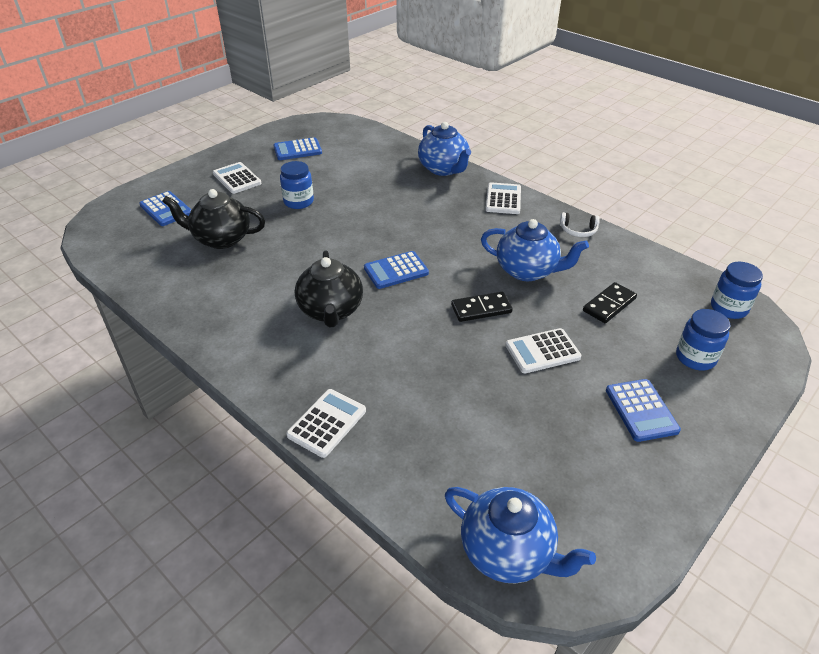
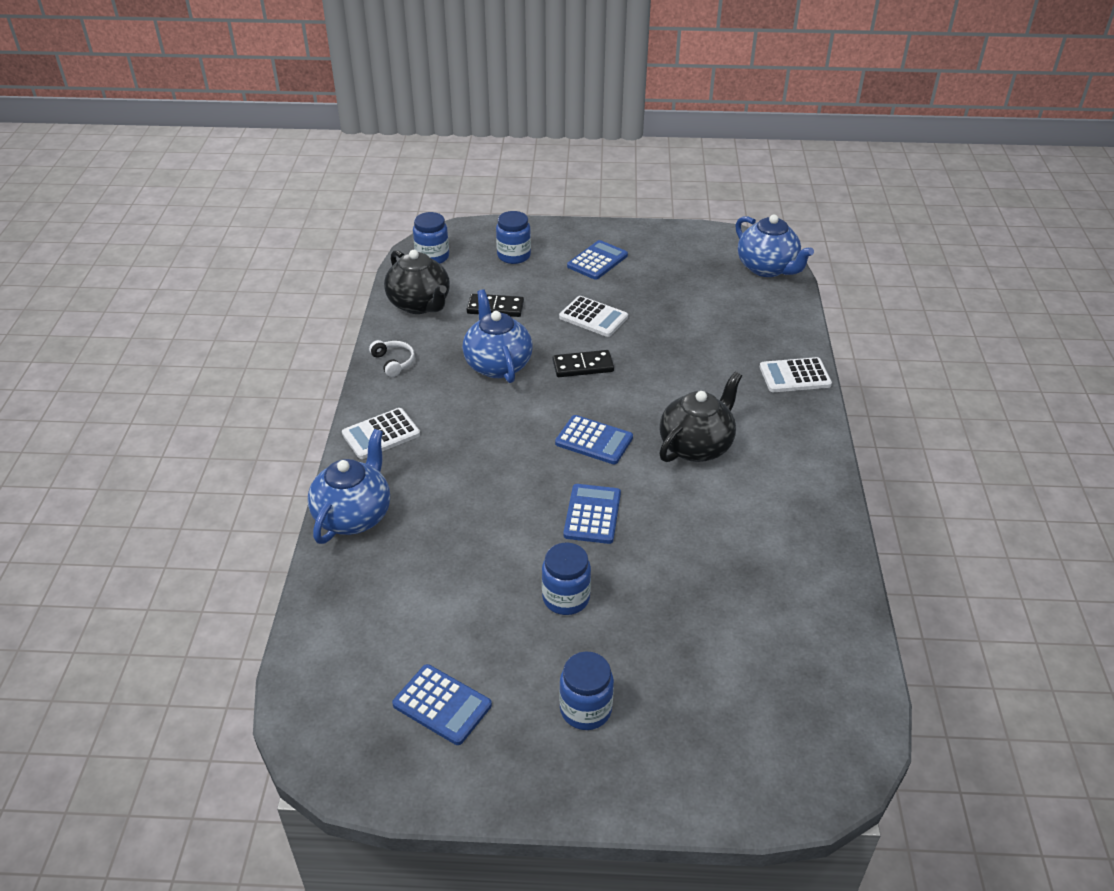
camera: 130 degrees left, 0 degrees up
(166, 209) = (729, 721): blue calculator -> blue calculator (592, 514)
(221, 239) = (709, 608): black teapot -> black teapot (420, 304)
(237, 179) = (585, 709): white calculator -> blue jar
(481, 309) = (583, 366): black domino -> black domino turned 45 degrees counterclockwise
(508, 552) = (767, 268): blue teapot -> blue teapot turned 150 degrees clockwise

